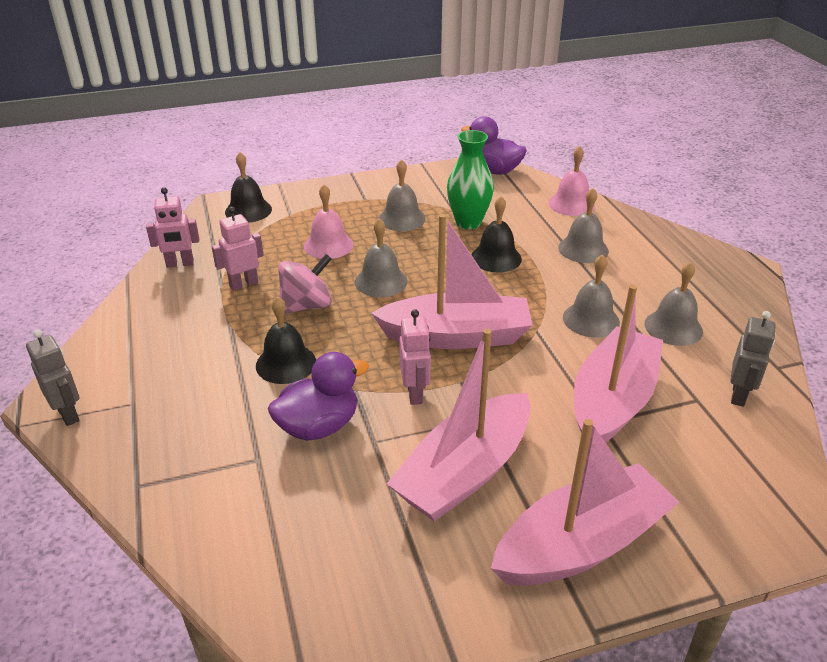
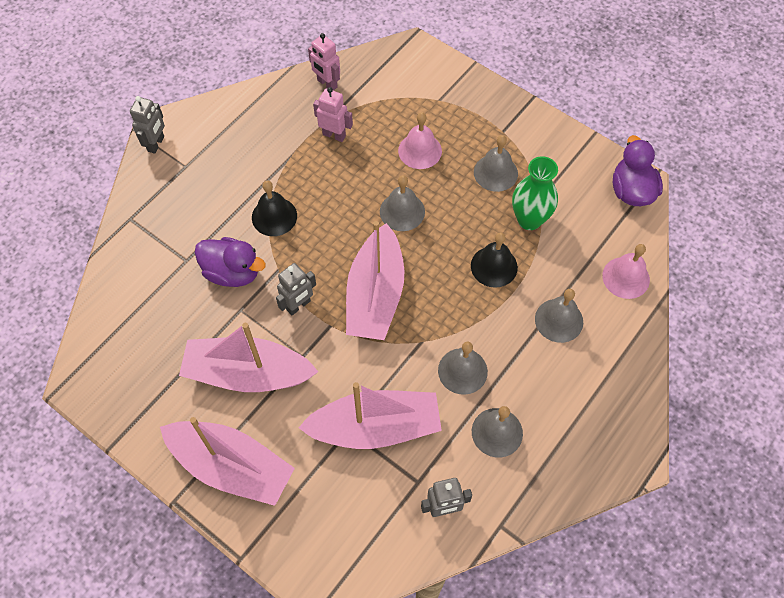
camera: 55 degrees right, 25 degrees up
(248, 210) = (421, 72): black bell -> none
(306, 305) = (340, 187): pink spinning top -> none
(415, 393) = (298, 305): pink robot -> grey robot
(456, 336) = (375, 295): pink boat -> pink boat turned 45 degrees clockwise

